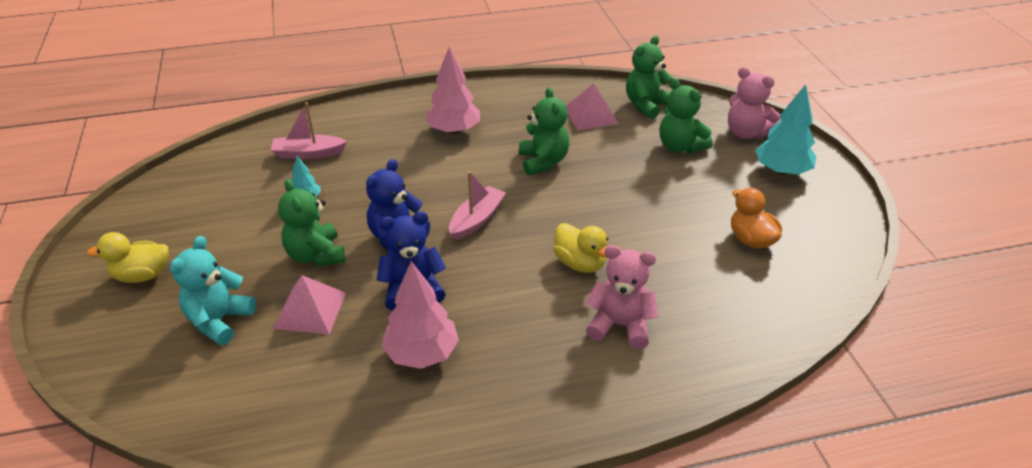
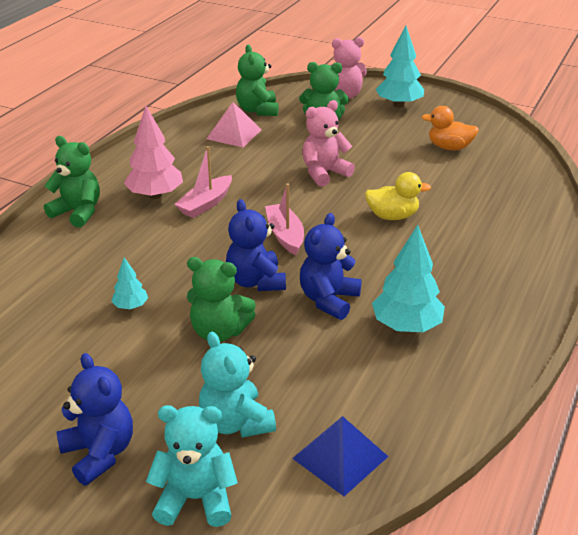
camera: 50 degrees left, 5 degrees down
(127, 345) = (196, 498): none -> turquoise teddy bear
(142, 275) = (99, 453): yellow duck -> blue teddy bear
(221, 397) = (340, 457): none -> blue pyramid
(308, 153) = (64, 279): pink boat -> pink boat (206, 204)
(310, 310) = (287, 363): pink pyramid -> none
(422, 353) = (406, 326): pink tree -> turquoise tree
(543, 161) = (258, 177): green teddy bear -> green teddy bear (78, 212)
(620, 325) = (473, 230): pink teddy bear -> pink teddy bear (324, 173)

